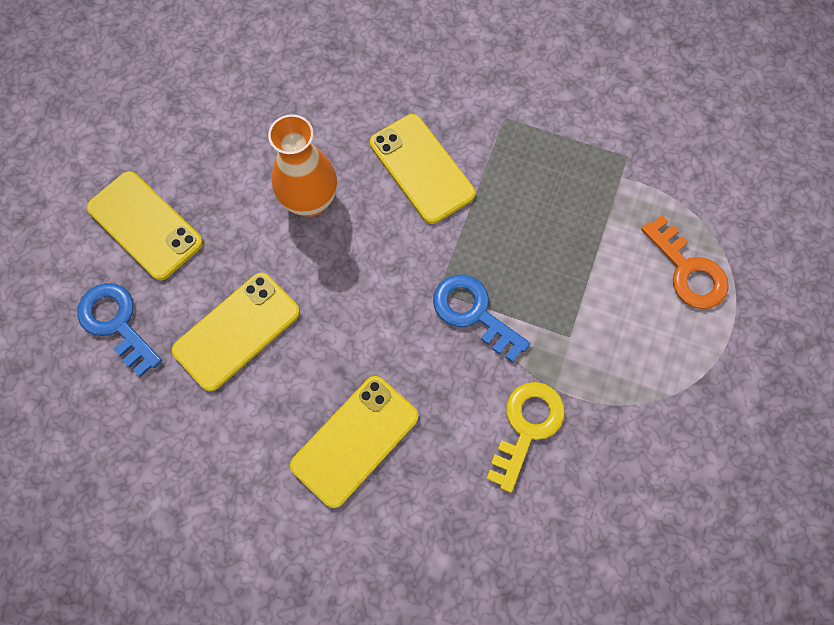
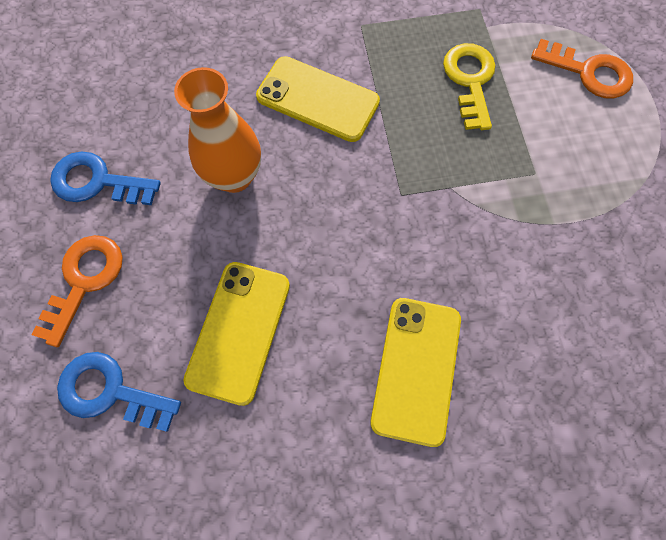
camera: 30 degrees left, 0 degrees up
(145, 225) = (84, 281): yellow phone -> orange key
(473, 313) = (444, 197): blue key -> blue key (97, 182)
(526, 427) = (554, 269): yellow key -> yellow key (470, 81)

